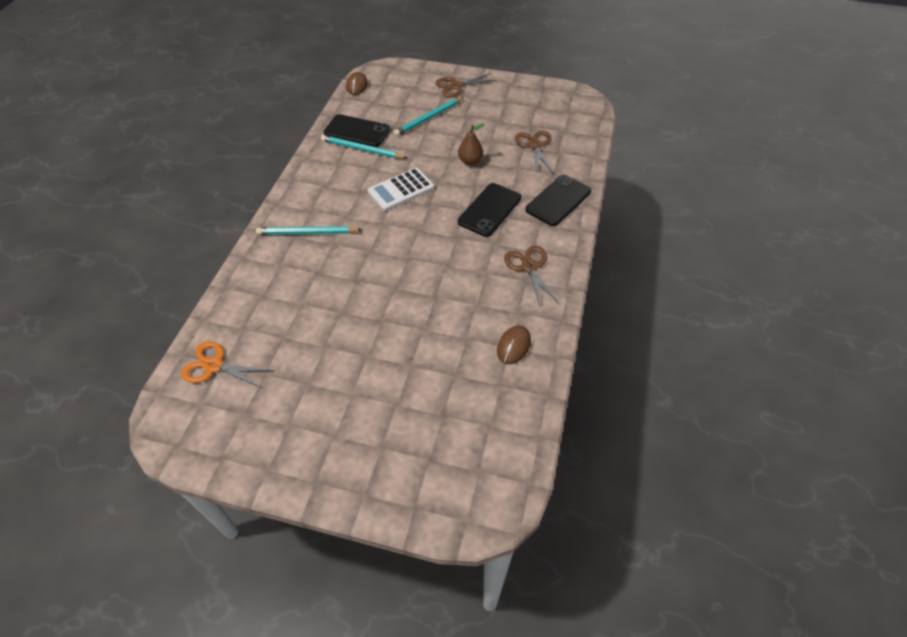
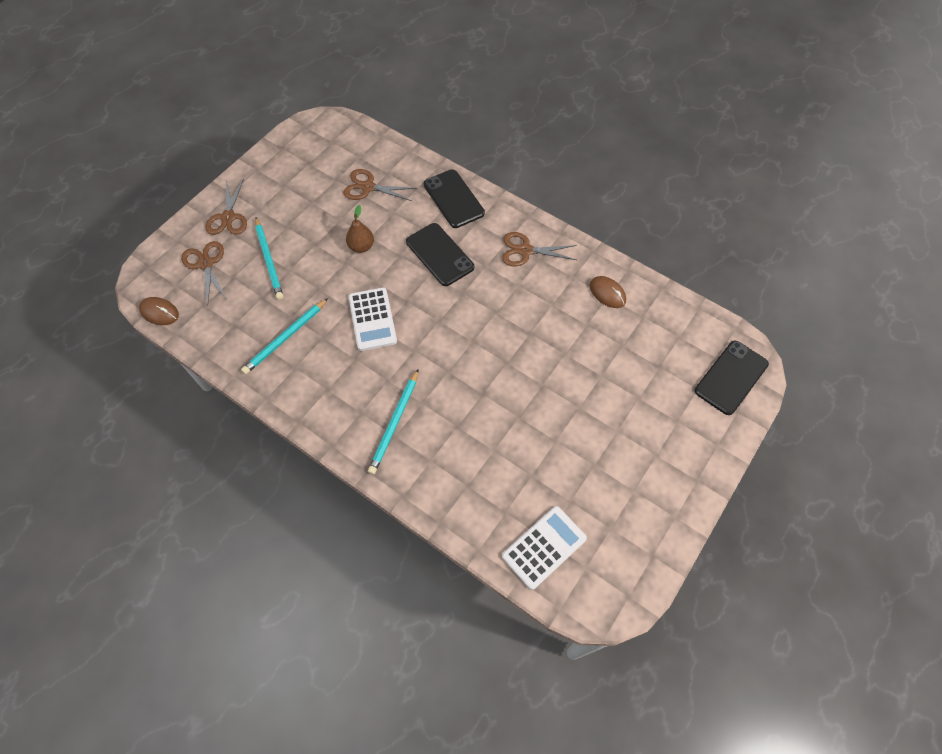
camera: 70 degrees left, 10 degrees up
(214, 365) = (544, 547): orange scissors -> white calculator
(357, 131) = (249, 334): black phone -> black phone (731, 377)
(408, 91) = (206, 264): none -> brown scissors

